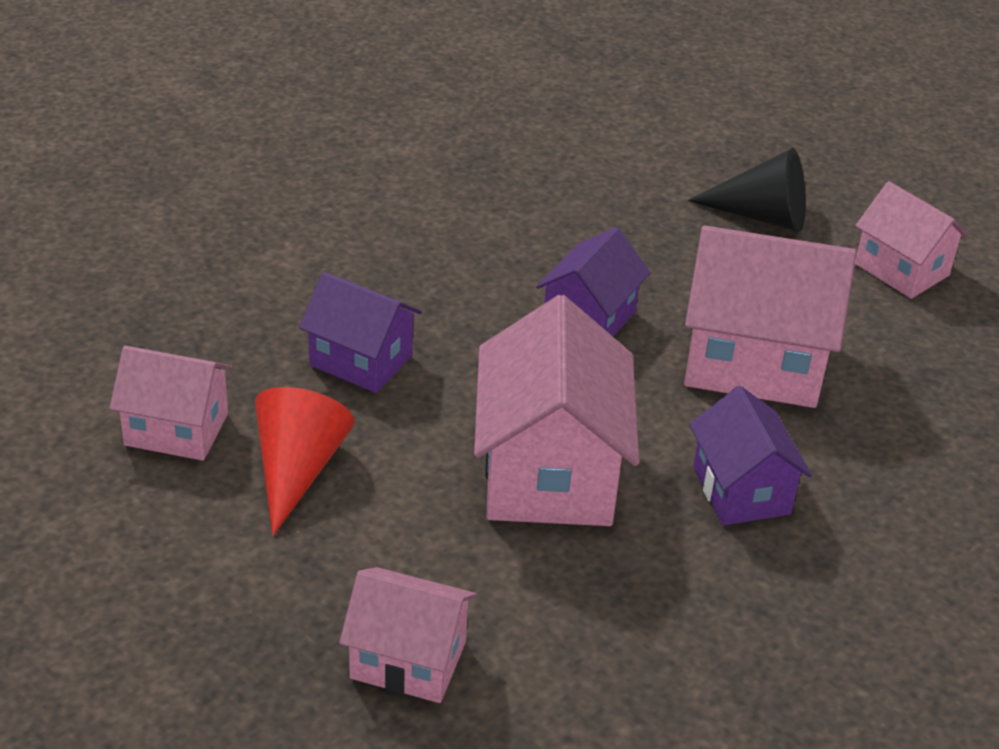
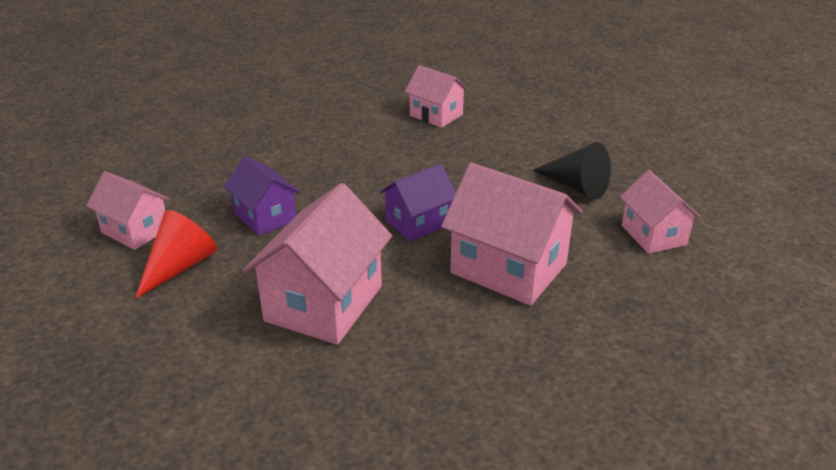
camera: 25 degrees right, 5 degrees down
(408, 660) = (147, 391): pink house -> pink house (436, 115)
(741, 490) = (441, 344): purple house -> none

